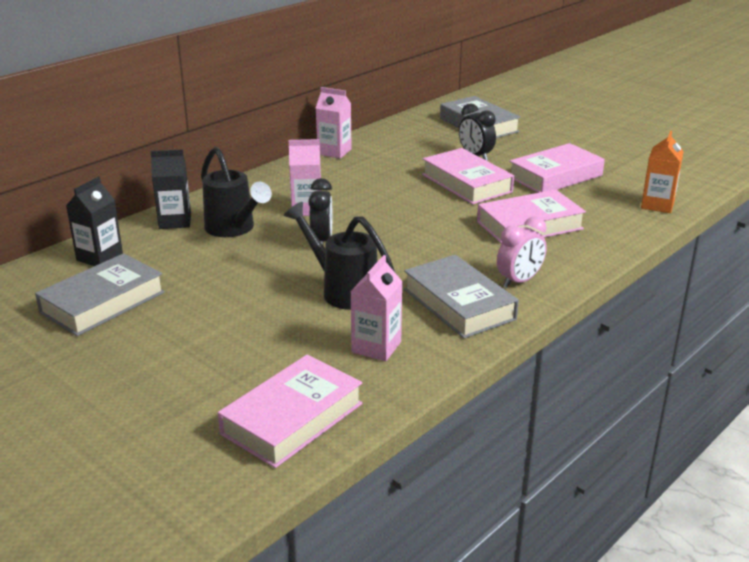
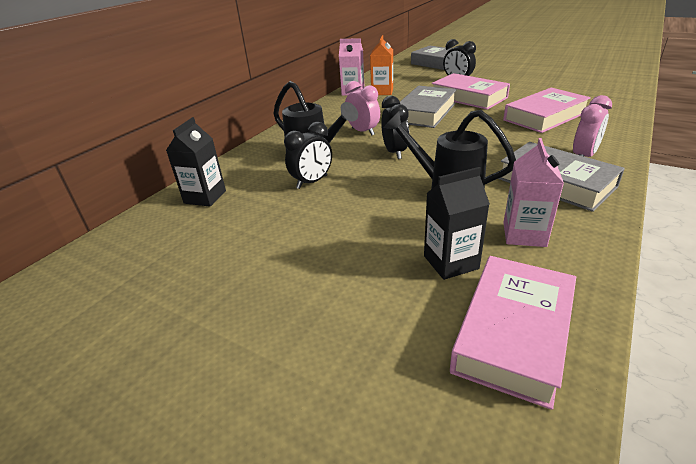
camera: 10 degrees left, 5 degrees up
(102, 302) = (228, 238): grey book -> grey book (425, 112)
(175, 221) = (258, 157): black carton -> black carton (451, 262)
(213, 260) = (312, 182): none -> black clock
(306, 209) = (363, 131): pink carton -> pink clock
(555, 176) = (526, 84): pink book -> none
(657, 205) = (617, 91): orange carton -> orange carton (382, 91)

